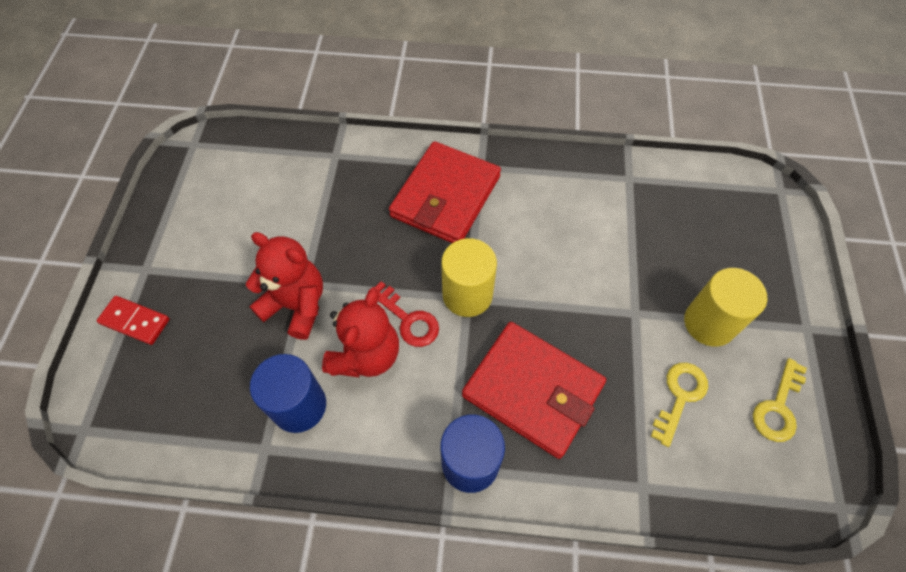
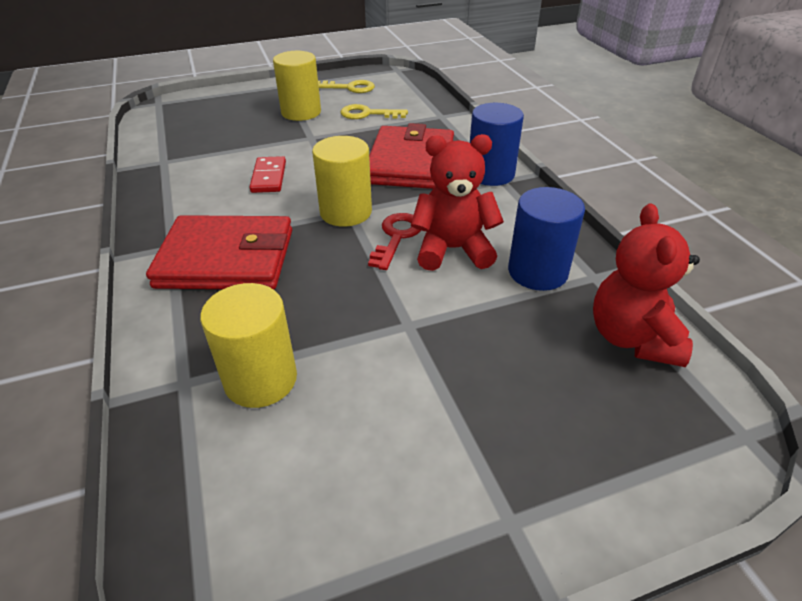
camera: 115 degrees left, 20 degrees down
(135, 321) = (589, 475): red domino -> red domino (269, 177)
(296, 305) = (440, 319): red teddy bear -> red teddy bear (632, 338)
(313, 190) = (260, 379): none -> yellow cylinder

